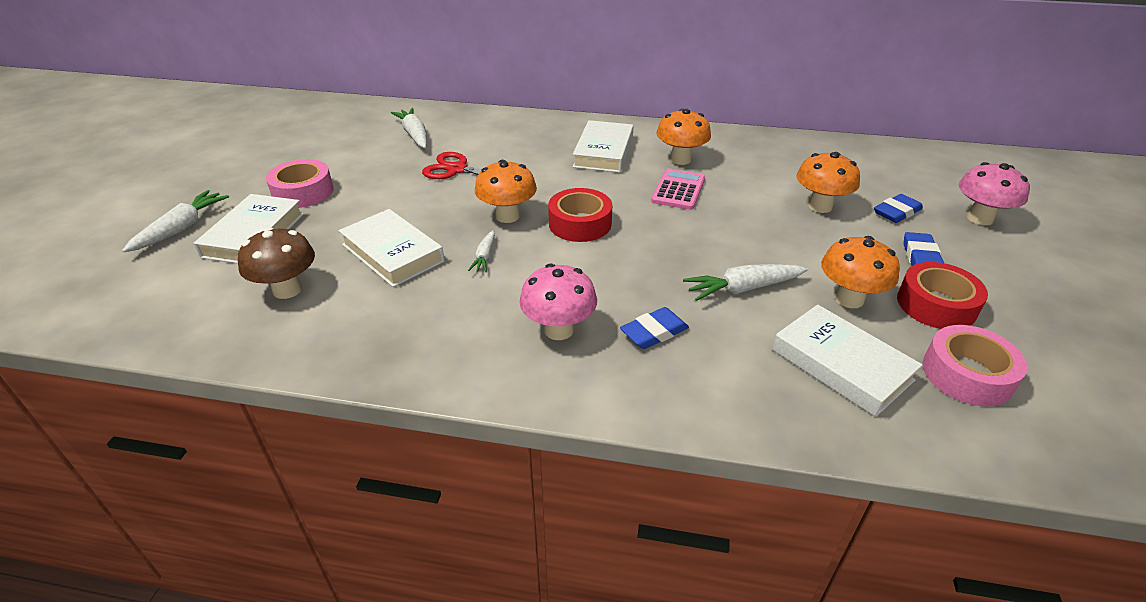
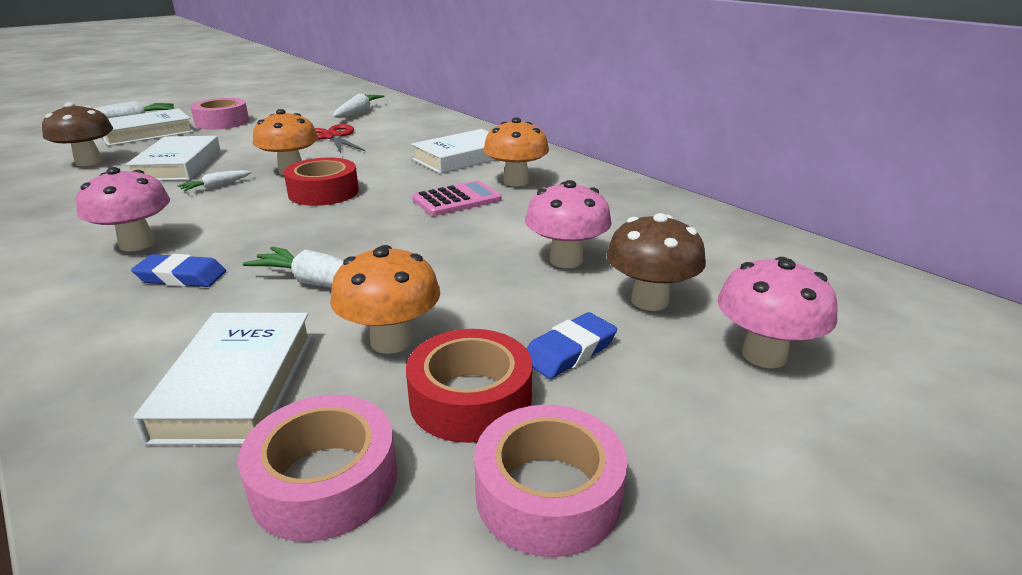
camera: 40 degrees right, 10 degrees down
(820, 206) = (566, 260): orange mushroom -> pink mushroom
(897, 212) = (649, 301): blue eraser -> brown mushroom
(1031, 324) = (548, 493): none -> pink tape

